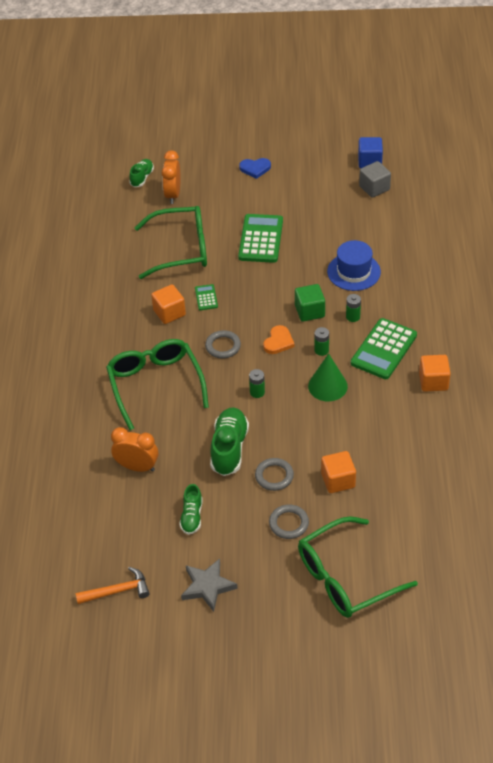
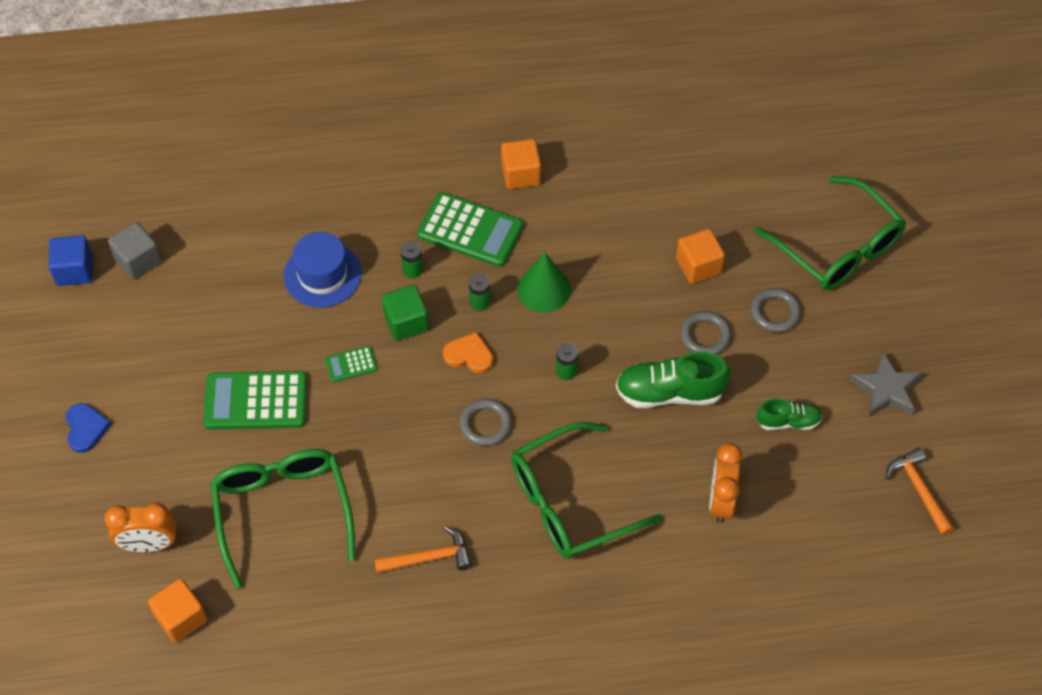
camera: 100 degrees left, 10 degrees up
(133, 313) = (429, 558): none -> orange hammer
(142, 178) = (104, 601): green shoe -> none
(169, 313) = (424, 506): orange cube -> orange cube (181, 618)
(206, 297) = (388, 460): green calculator -> green calculator (351, 364)

